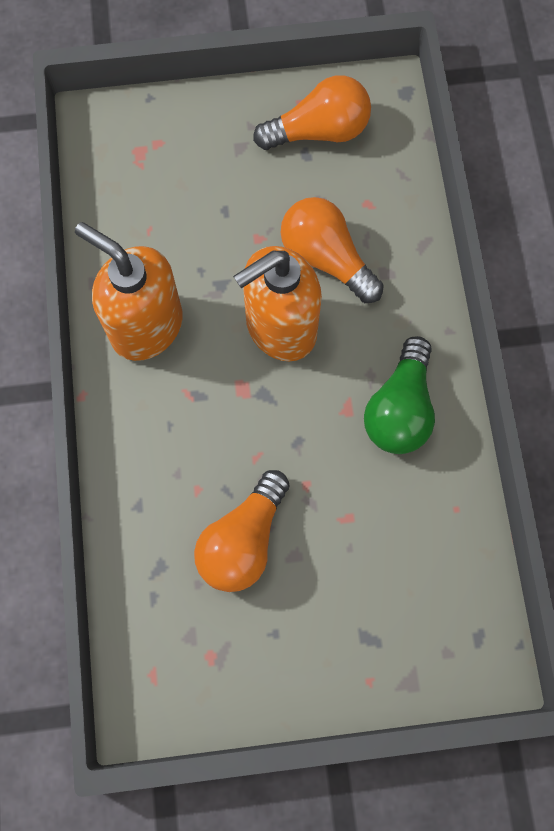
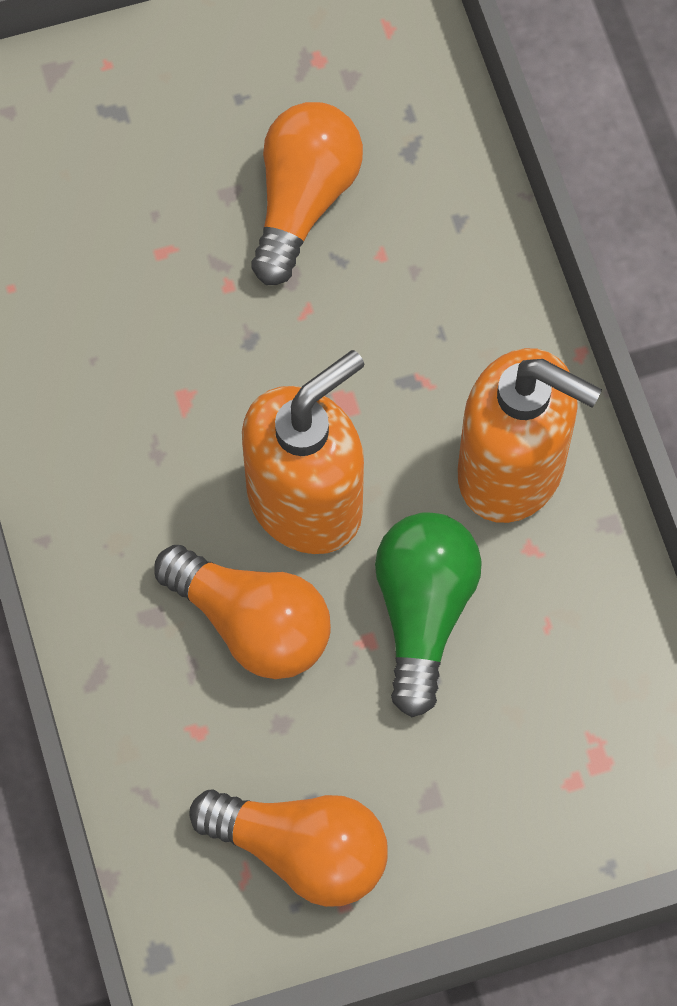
camera: 170 degrees right, 5 degrees down
(318, 131) = (301, 851): orange light bulb -> orange light bulb turned 135 degrees counterclockwise
(400, 408) = (107, 411): green light bulb -> green light bulb (423, 612)

